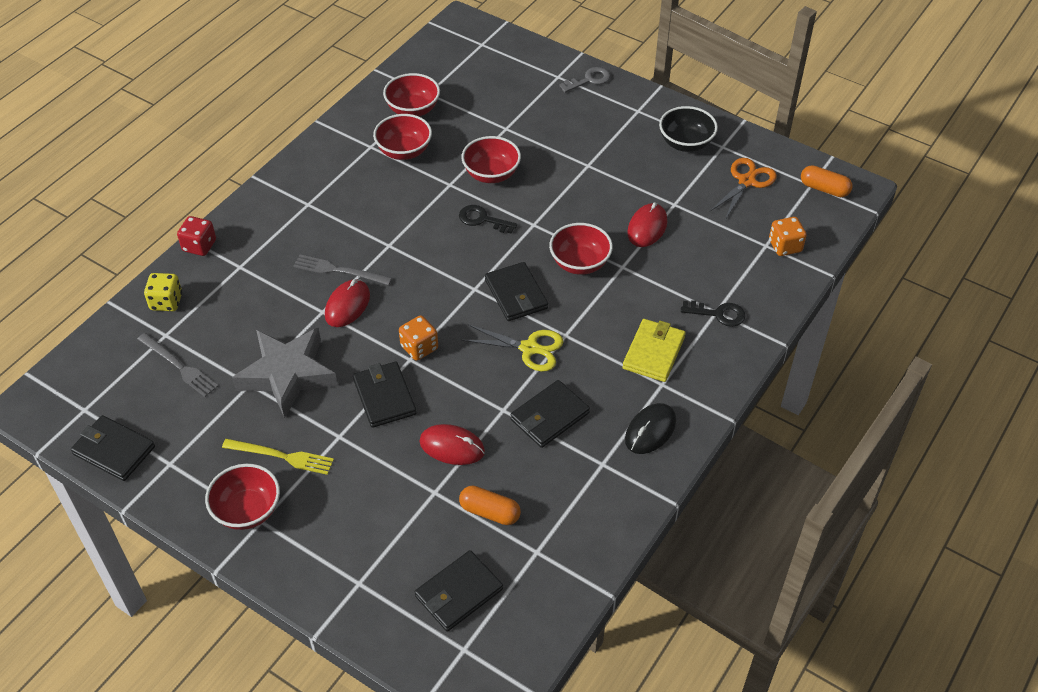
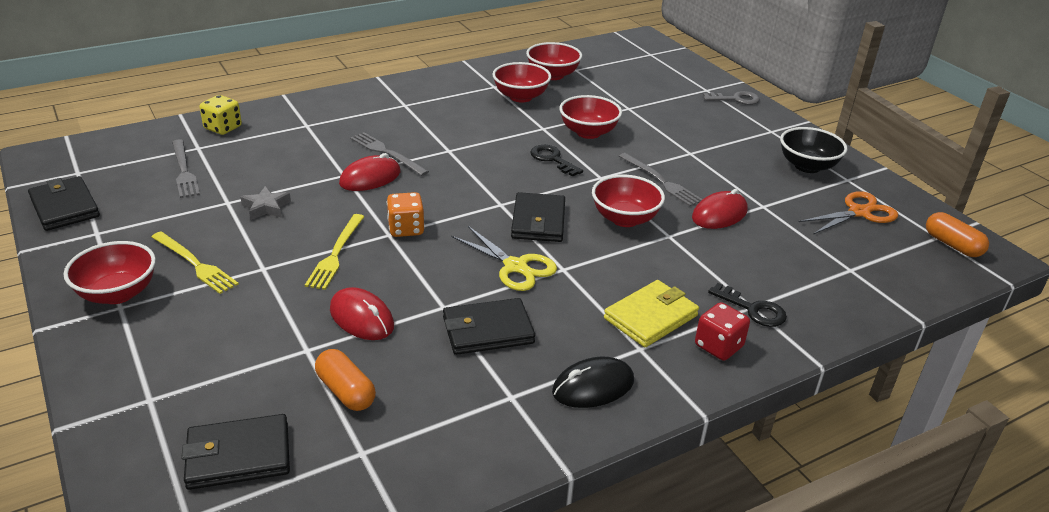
camera: 25 degrees right, 15 degrees down
(199, 246) = (288, 103): red dice -> red dice (718, 346)
(287, 375) = (266, 207): grey star -> grey star, size x0.44
(384, 397) = (336, 254): black wallet -> yellow fork
(583, 208) = (661, 181): none -> grey fork
(785, 246) = (874, 277): orange dice -> none

